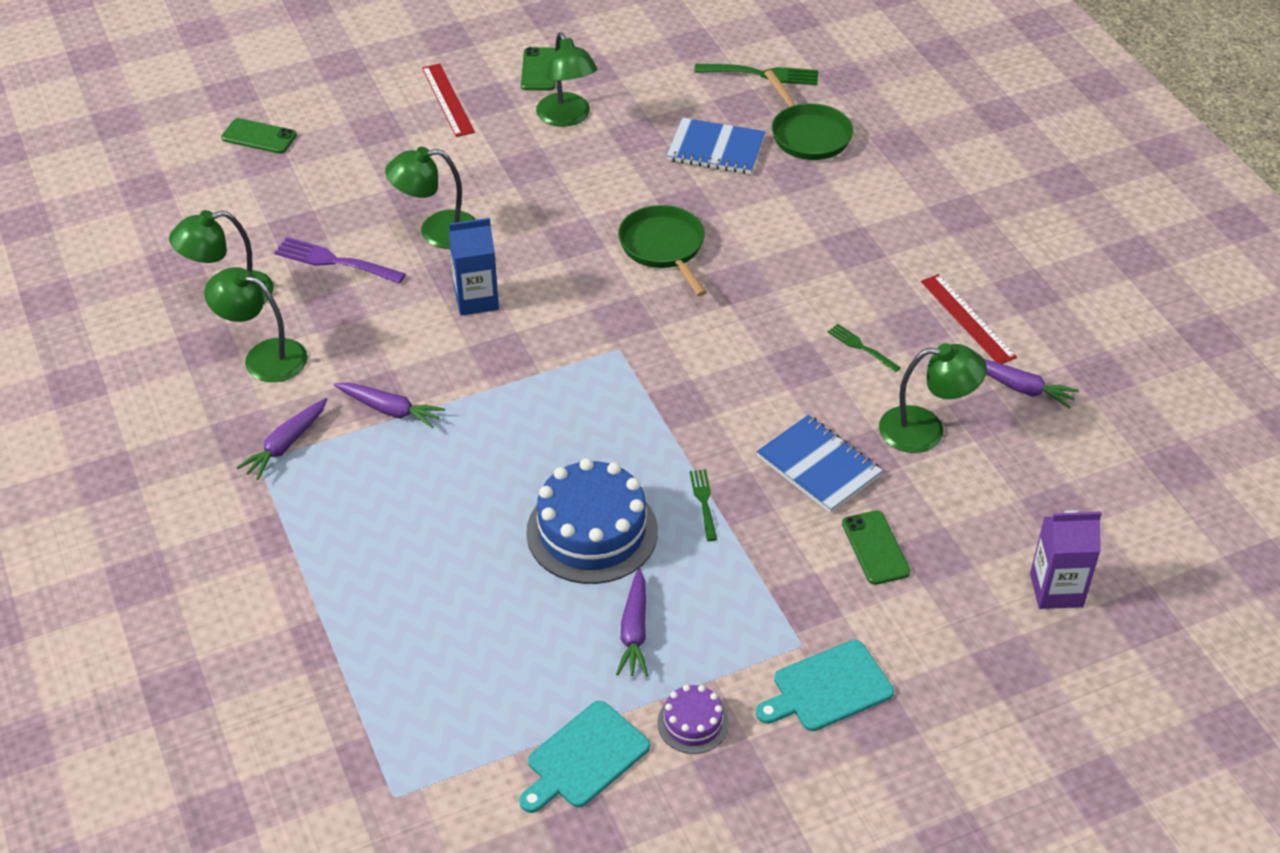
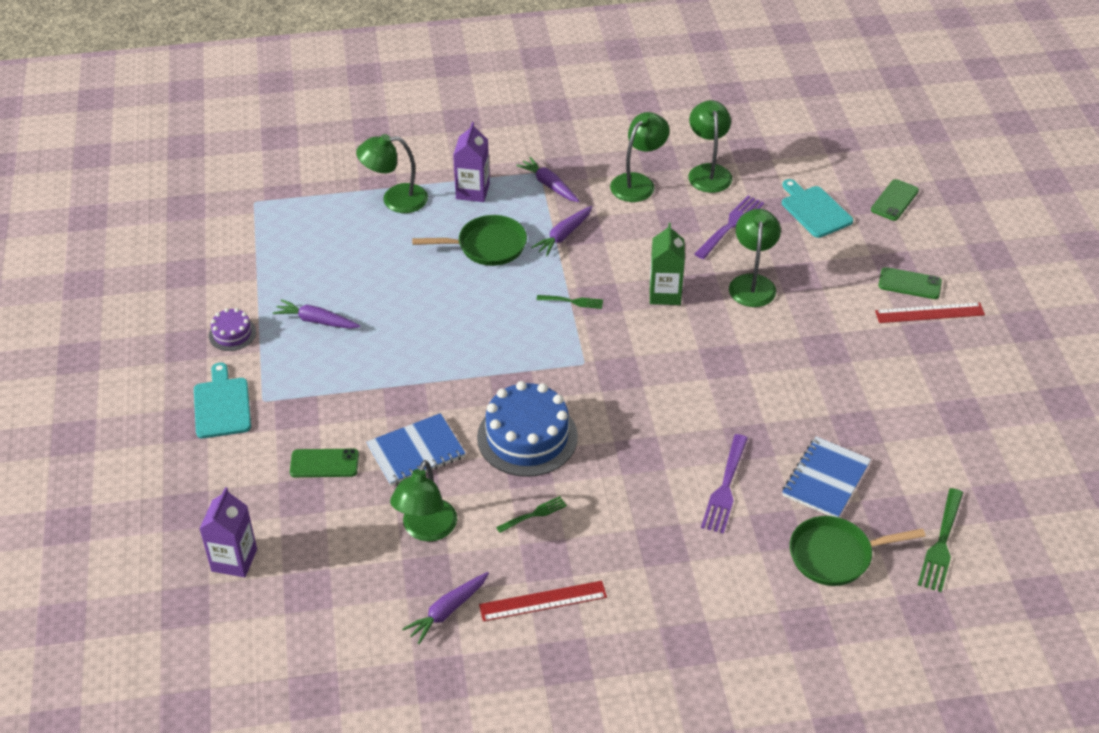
camera: 105 degrees right, 0 degrees up
(315, 525) = (472, 191): none -> purple carton
(476, 300) = (665, 294): blue carton -> green carton
(539, 70) = (968, 379): green phone -> green phone (909, 284)
(567, 117) = (891, 385): green lamp -> green lamp (395, 199)
(584, 758) = (235, 281): turquoise cutting board -> turquoise cutting board (814, 210)
(592, 531) = (409, 316): blue cake -> blue cake (527, 437)
(664, 248) = (696, 414): green pan -> green pan (487, 246)
(704, 502) = (410, 379): green fork -> green fork (573, 301)
(757, 214) = (725, 487): none -> purple fork

